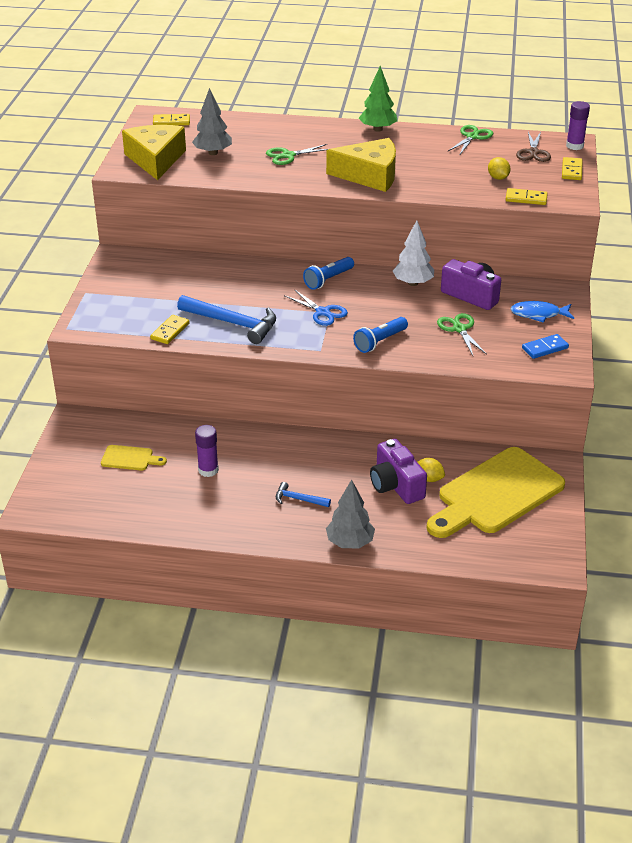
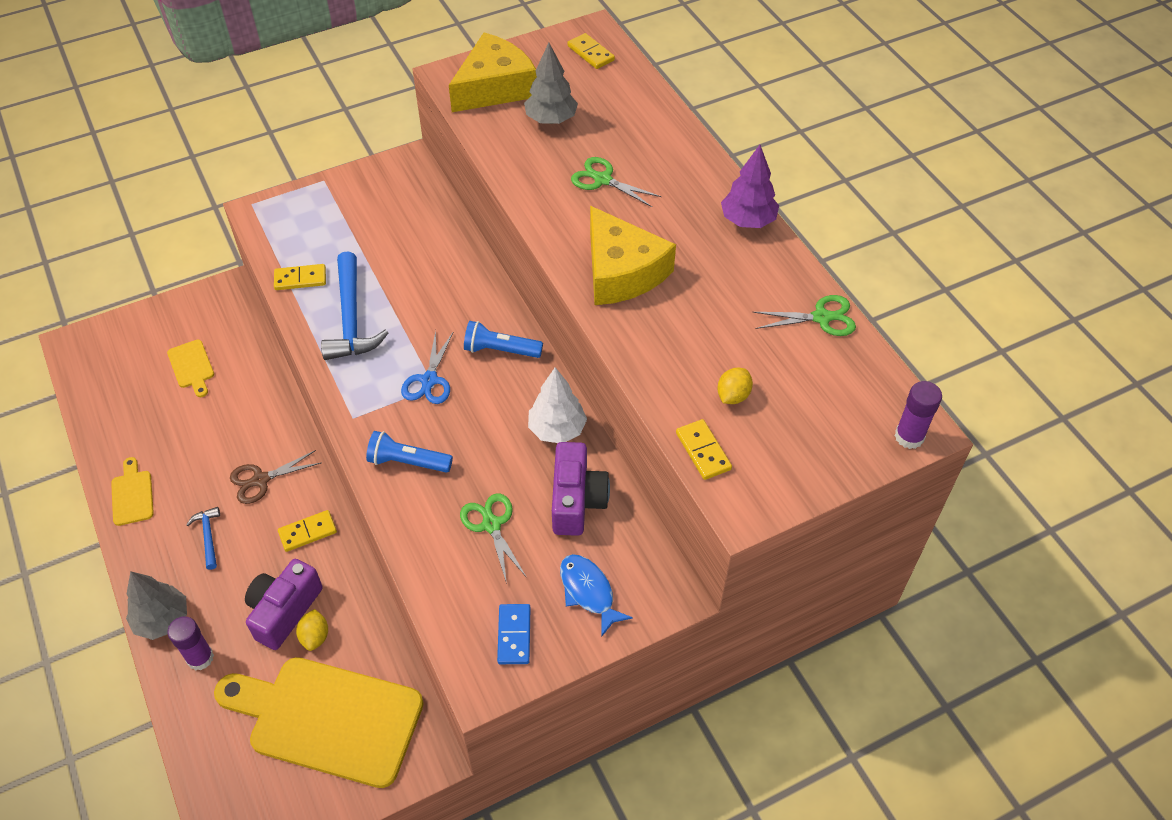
camera: 55 degrees right, 15 degrees up
(208, 470) = (210, 436): purple glue stick -> purple glue stick (200, 658)
(221, 524) = (132, 495): none -> yellow cutting board
(378, 129) = (748, 221): green tree -> purple tree
(459, 329) = (491, 524): green scissors -> green scissors turned 60 degrees counterclockwise
(533, 152) = (842, 400): brown scissors -> brown scissors (260, 480)
(545, 348) = (514, 635): blue domino -> blue domino turned 60 degrees clockwise
(572, 170) = (831, 466): yellow domino -> yellow domino (308, 532)

